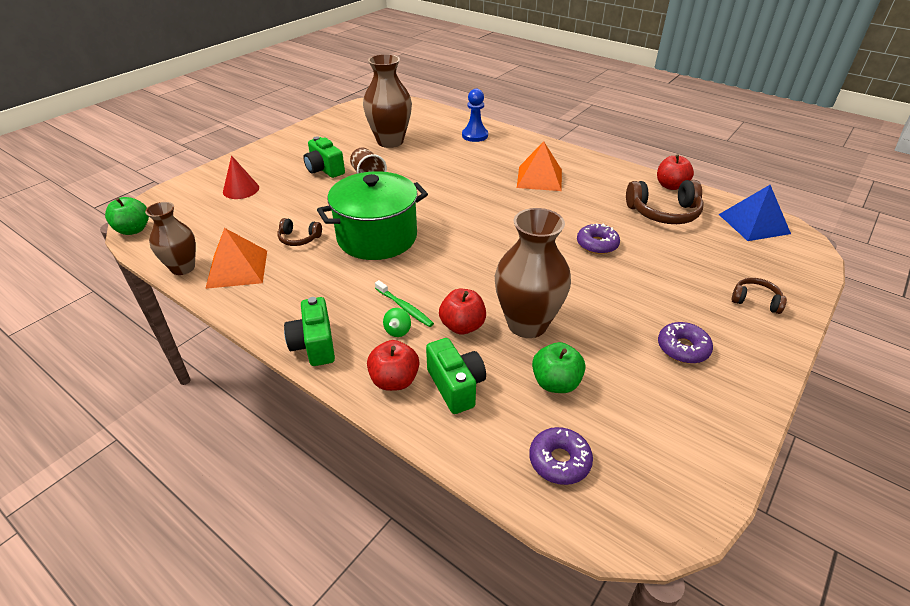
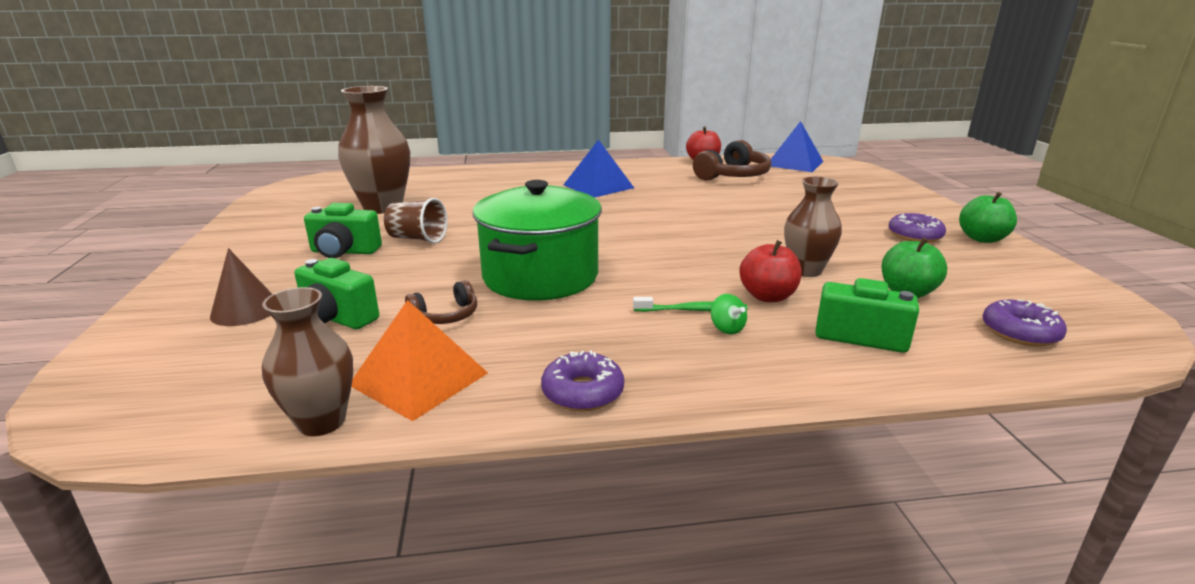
camera: 45 degrees left, 15 degrees down
(133, 230) = (108, 431): green apple -> green apple (982, 239)
(241, 189) = (245, 310): red cone -> brown cone
(314, 345) = (678, 385): green camera -> green camera (335, 318)
(394, 380) = (812, 362): red apple -> none
(475, 135) = (472, 178): blue pawn -> none
(527, 324) = (806, 270): brown vase -> brown vase, size x0.63
(539, 178) = (598, 186): orange pyramid -> blue pyramid
(597, 244) = (734, 207): purple donut -> purple donut (582, 392)
(755, 301) = (886, 197): brown headphones -> none

